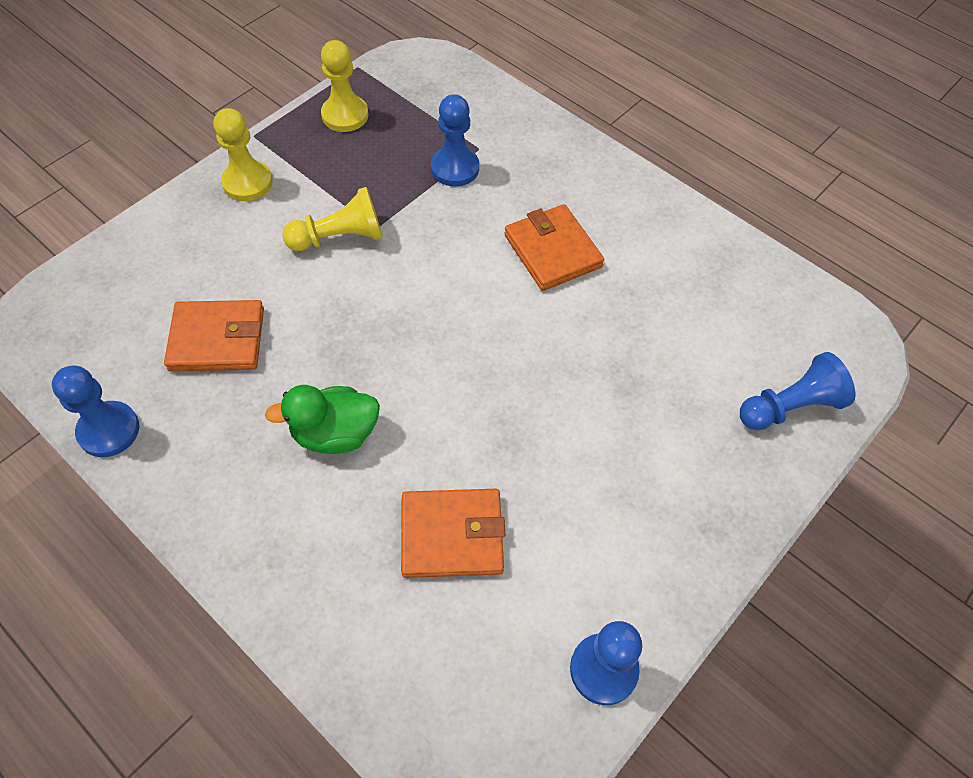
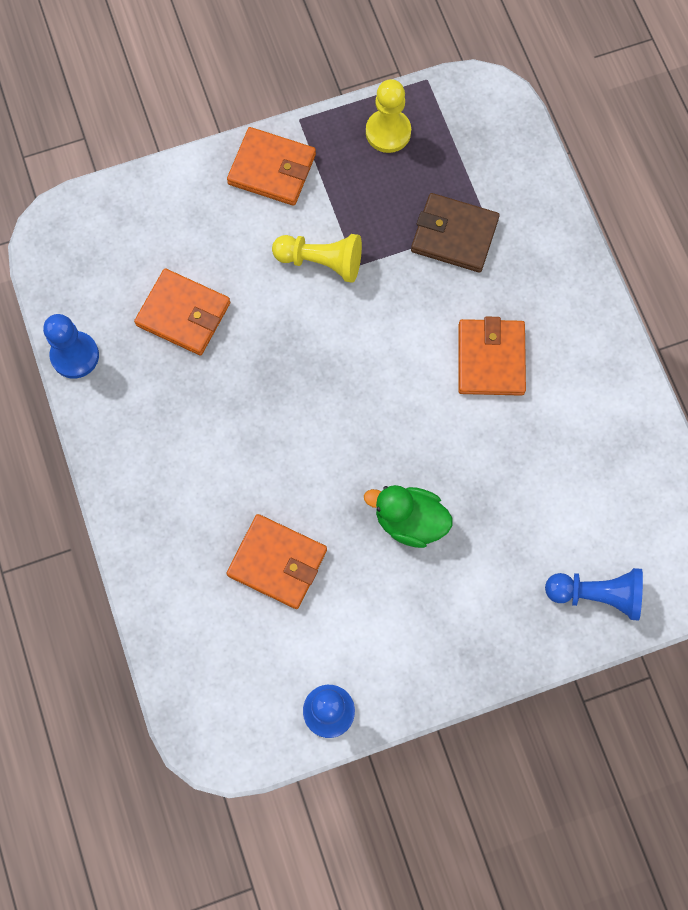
camera: 30 degrees right, 15 degrees up
(247, 182) = (272, 169): yellow pawn -> orange wallet
(335, 434) = (233, 439): green duck -> green duck (409, 521)
(455, 168) = (454, 235): blue pawn -> brown wallet

